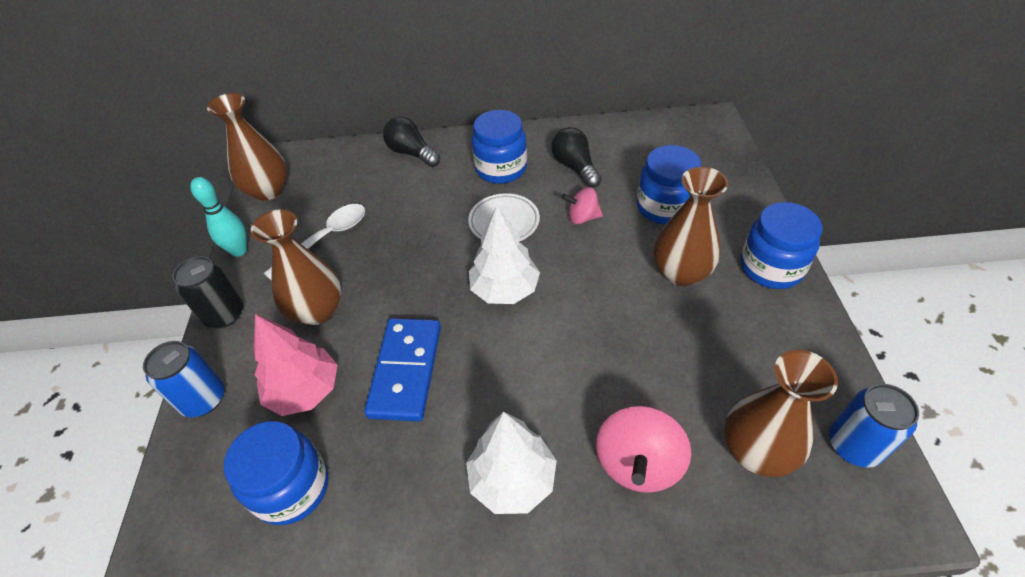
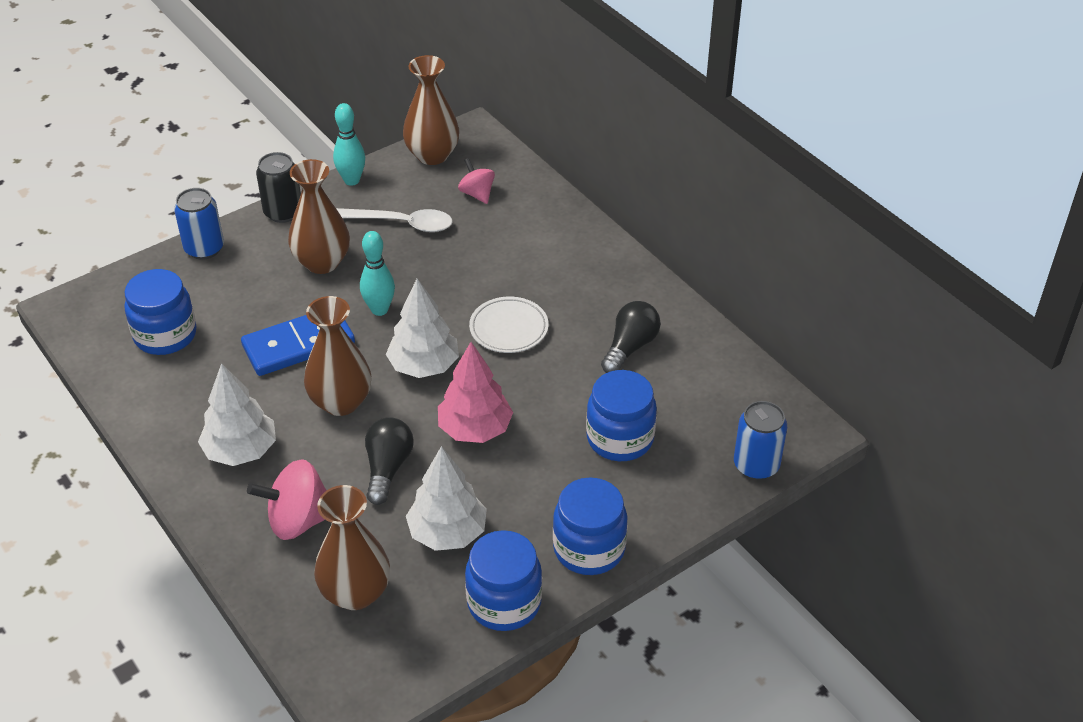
camera: 55 degrees right, 5 degrees down
(305, 391) = (245, 298): pink tree -> pink tree (475, 429)
(412, 153) = (556, 219): black light bulb -> black light bulb (387, 468)
(413, 293) = (379, 310): none -> turquoise bowling pin
(501, 169) = (583, 293): blue jar -> blue jar (504, 603)
(582, 217) = (557, 382): pink spinning top -> pink spinning top (477, 194)
(680, 272) = (532, 481): brown vase -> brown vase (341, 402)
(711, 350) = (447, 533): none -> white tree
(854, 445) = (402, 659): blue can -> blue can (756, 465)

